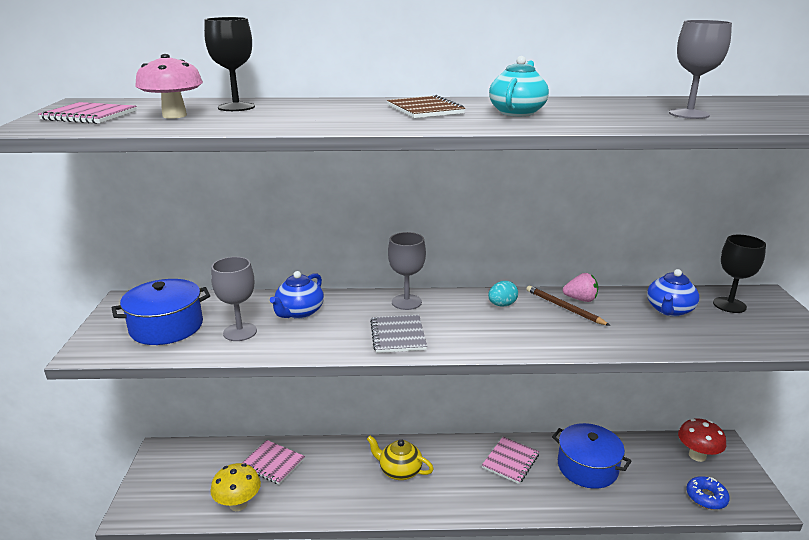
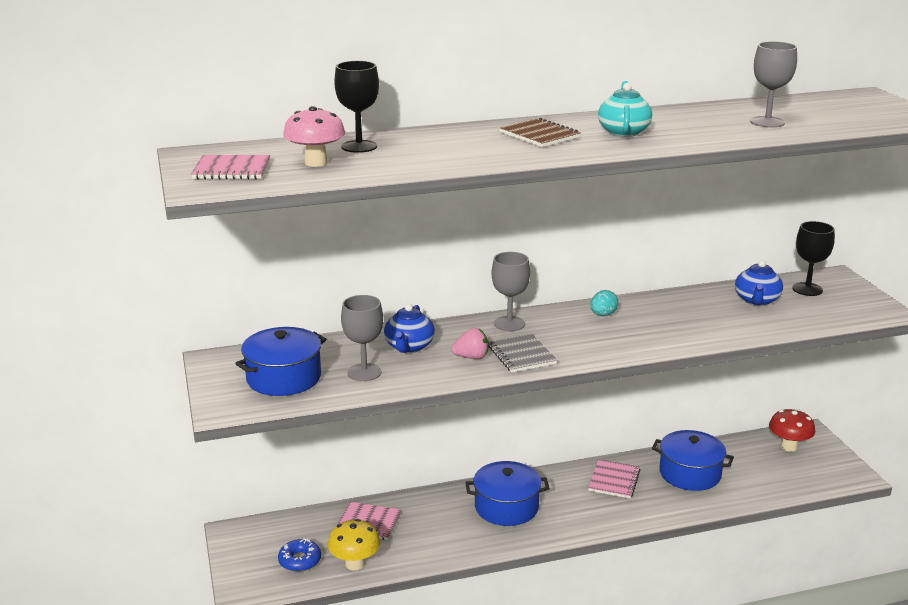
camera: 15 degrees left, 0 degrees up
(399, 470) = (506, 507): yellow teapot -> blue pot
(564, 307) = (662, 310): brown pencil -> none
(580, 299) = (673, 300): pink strawberry -> pink strawberry (471, 357)
(706, 497) = (805, 480): blue donut -> blue donut (300, 561)

